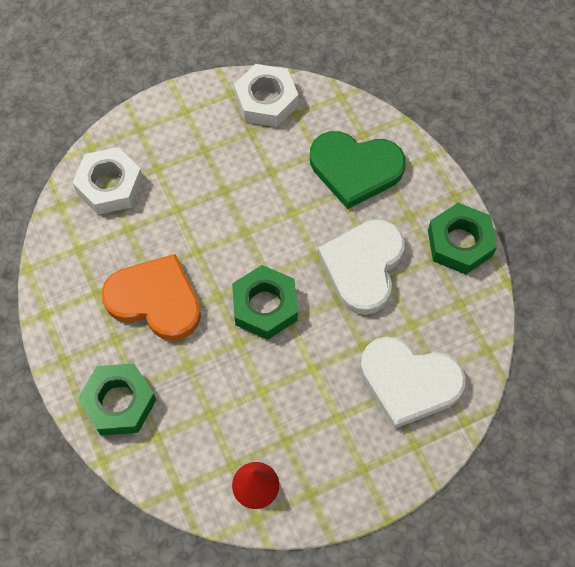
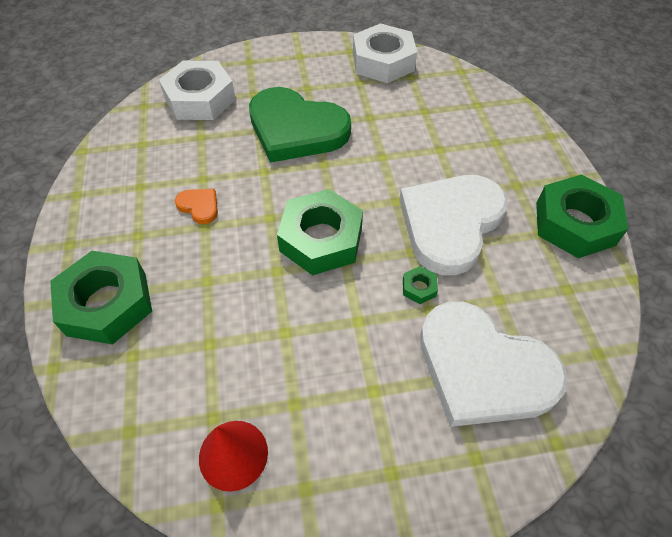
camera: 15 degrees right, 10 degrees down
(155, 300) = (199, 206): orange heart -> orange heart, size x0.40
(351, 330) = (419, 288): none -> green nut
(355, 169) = (462, 131): green heart -> green heart (296, 129)

